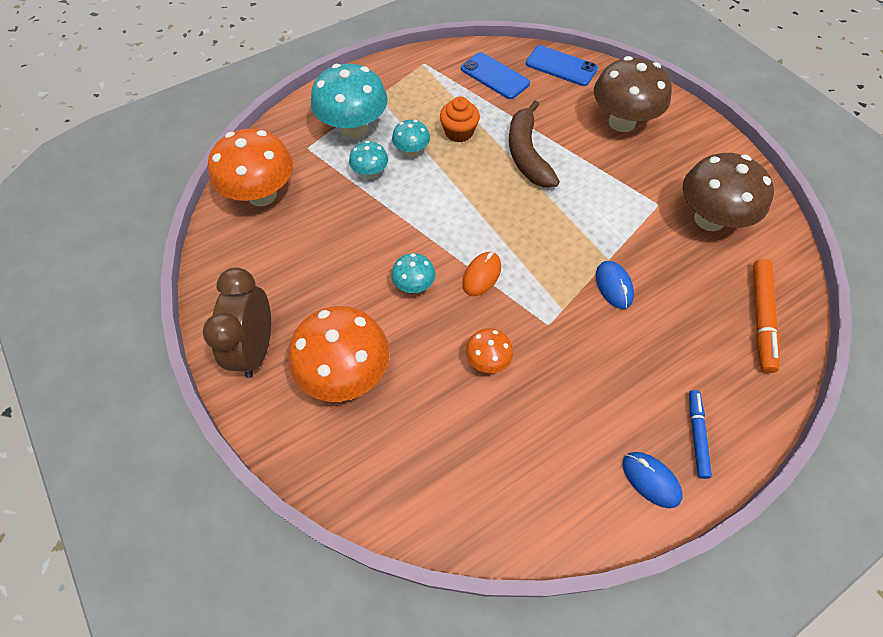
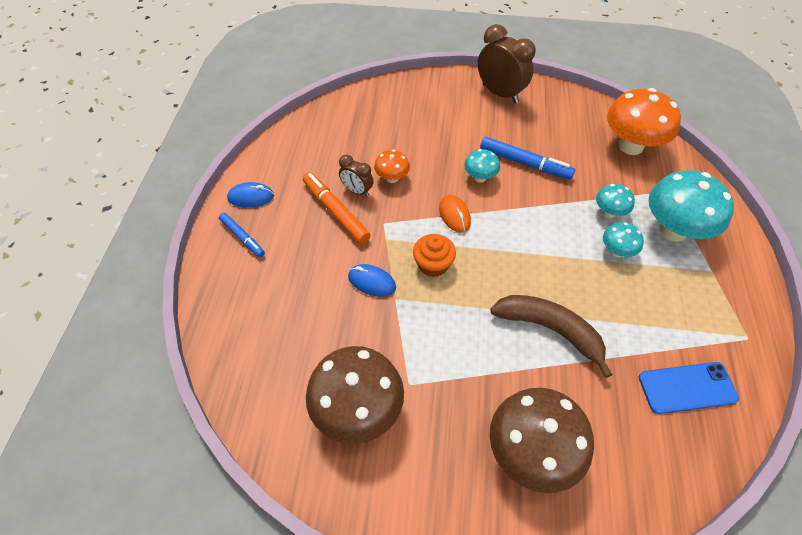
camera: 130 degrees right, 5 degrees down
(346, 373) = (448, 118): orange mushroom -> none
(360, 261) = (525, 163): none -> blue marker
(459, 132) = (617, 299): orange cupcake -> orange cupcake (433, 264)
(535, 379) = (357, 191): none -> brown clock
(561, 66) = (666, 472): blue phone -> none
(761, 318) = (253, 351): orange marker -> orange marker (336, 211)

